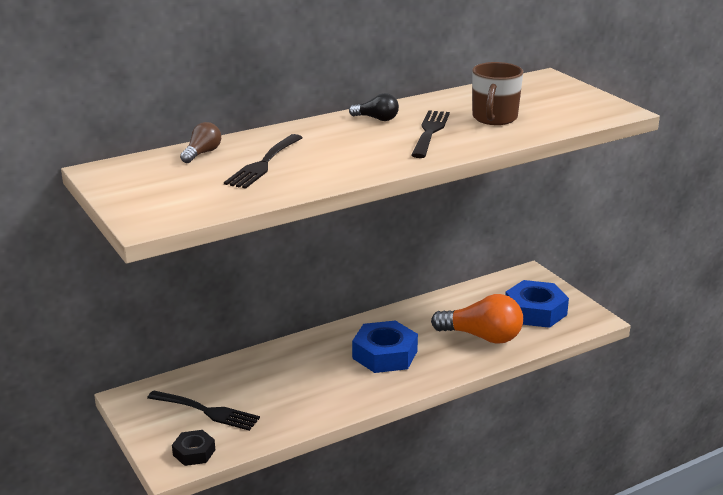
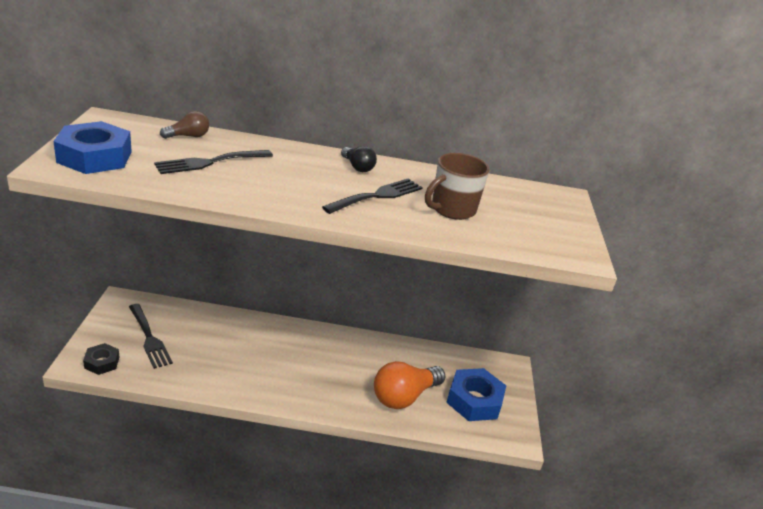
camera: 30 degrees right, 5 degrees up
(385, 354) = (315, 367): blue nut -> blue nut (94, 157)
(482, 337) = (404, 396): orange light bulb -> orange light bulb turned 90 degrees clockwise

